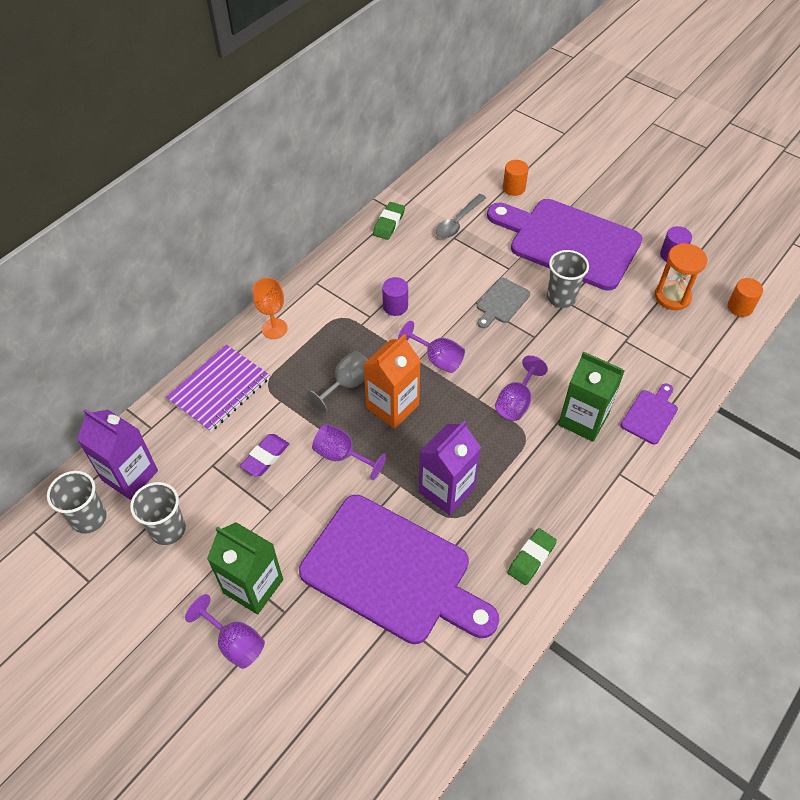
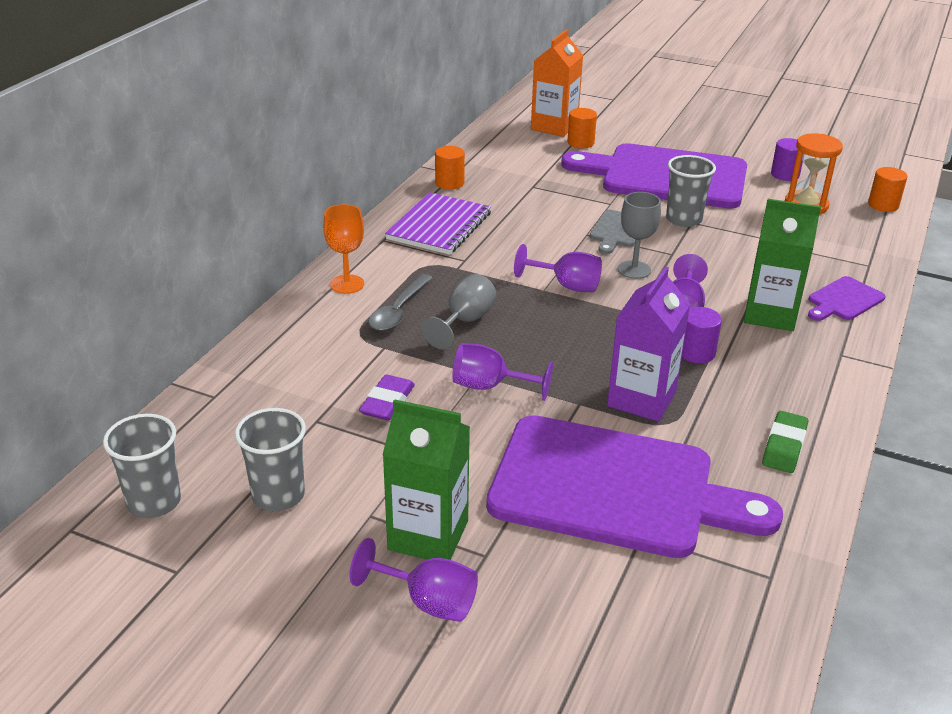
camera: 15 degrees left, 20 degrees down
(130, 475) = (200, 448): purple carton -> none
(219, 389) = (296, 347): purple notebook -> purple notebook (439, 226)
(389, 223) = (449, 183): green eraser -> orange cylinder
(392, 406) = (533, 333): orange carton -> orange carton (554, 126)
(395, 306) = (491, 248): purple cylinder -> purple cylinder (696, 353)
(457, 222) = (530, 174): grey spoon -> grey spoon (398, 311)
(496, 350) = (634, 270): none -> grey goblet
(650, 415) = (844, 300): purple cutting board -> purple cutting board turned 150 degrees counterclockwise

